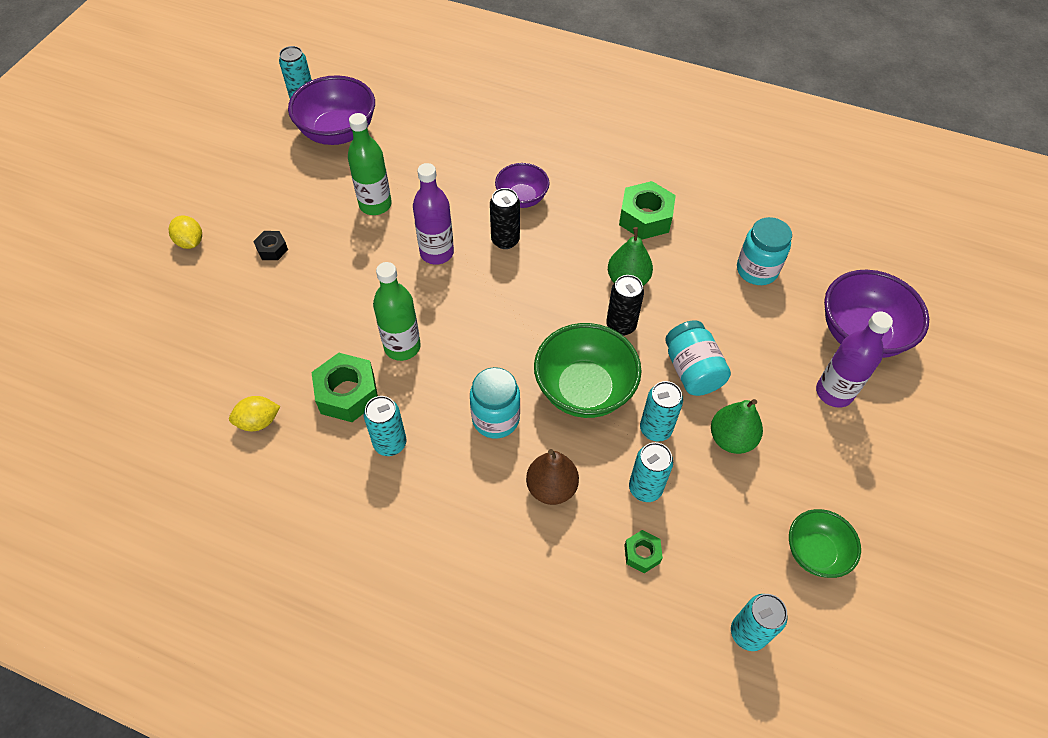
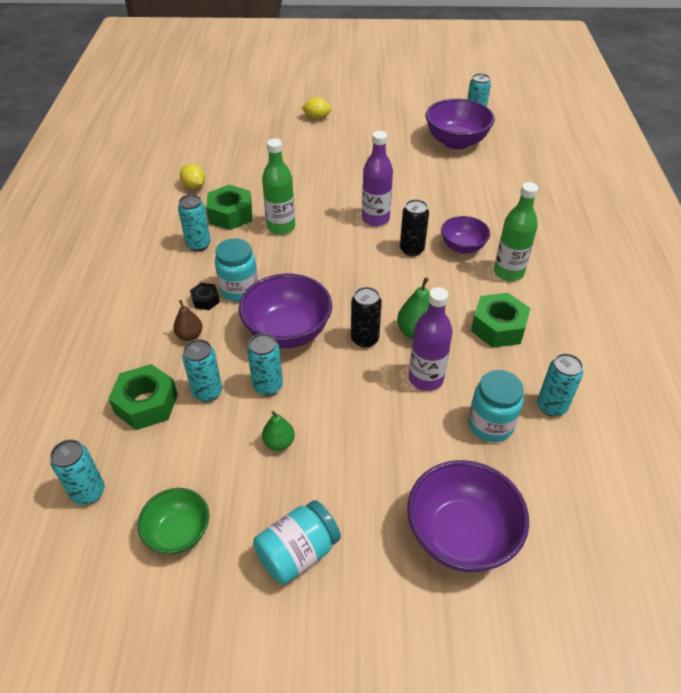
camera: 70 degrees right, 10 degrees down
(190, 242) = (317, 118): yellow lemon -> yellow lemon turned 60 degrees clockwise
(272, 249) = (331, 148): black nut -> black nut (205, 300)
(375, 205) = (401, 178): green bottle -> green bottle (508, 272)
(551, 488) = (190, 335): brown pear -> brown pear, size x0.67
(584, 390) = (287, 332): green bowl -> purple bowl
(642, 554) = (146, 404): green nut -> green nut, size x1.89
(692, 370) = (341, 398): turquoise jar -> turquoise jar (298, 553)
(731, 439) = (279, 442): green pear -> green pear, size x0.67
(749, 221) = (551, 406): none -> turquoise can
(834, 392) = (370, 520): purple bottle -> purple bottle (426, 379)

